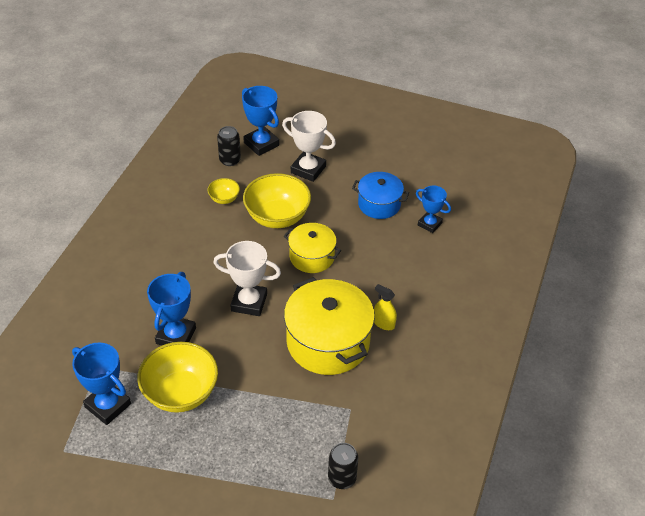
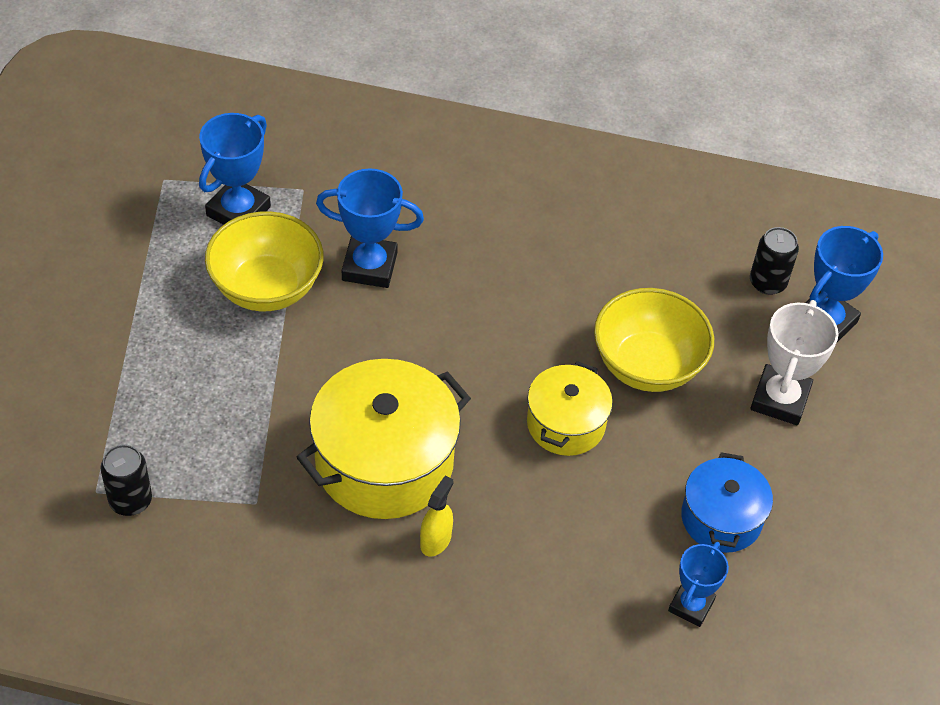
camera: 80 degrees right, 5 degrees up
(224, 199) = (670, 287): yellow bowl -> none
(249, 302) = (449, 348): white trophy -> none

